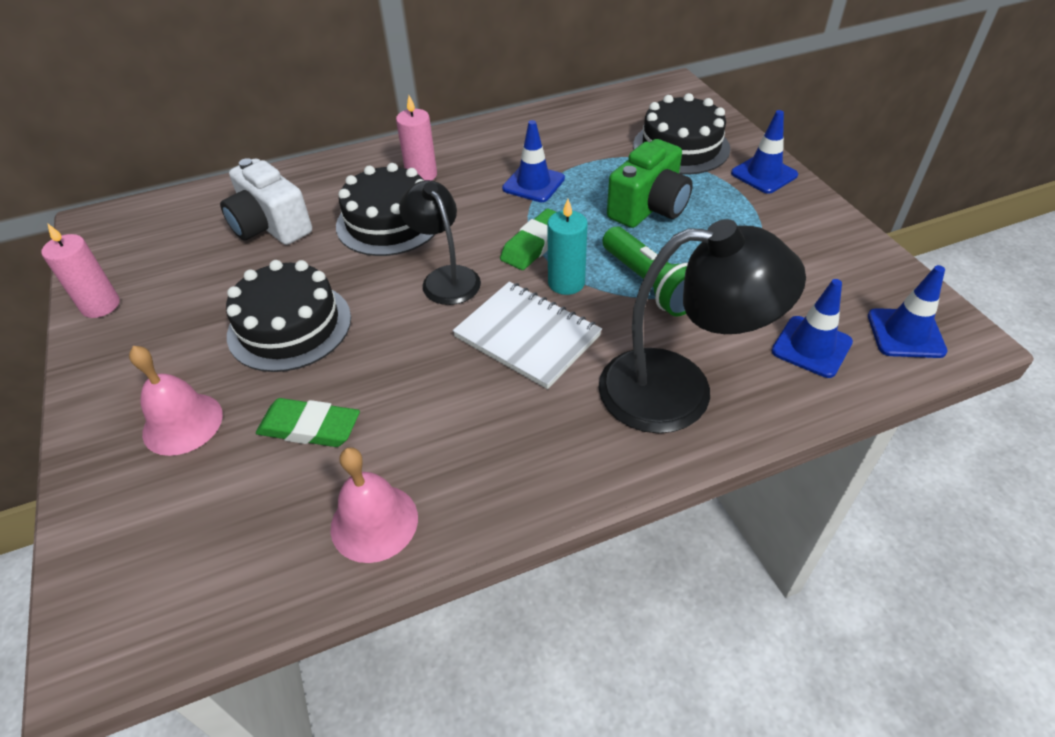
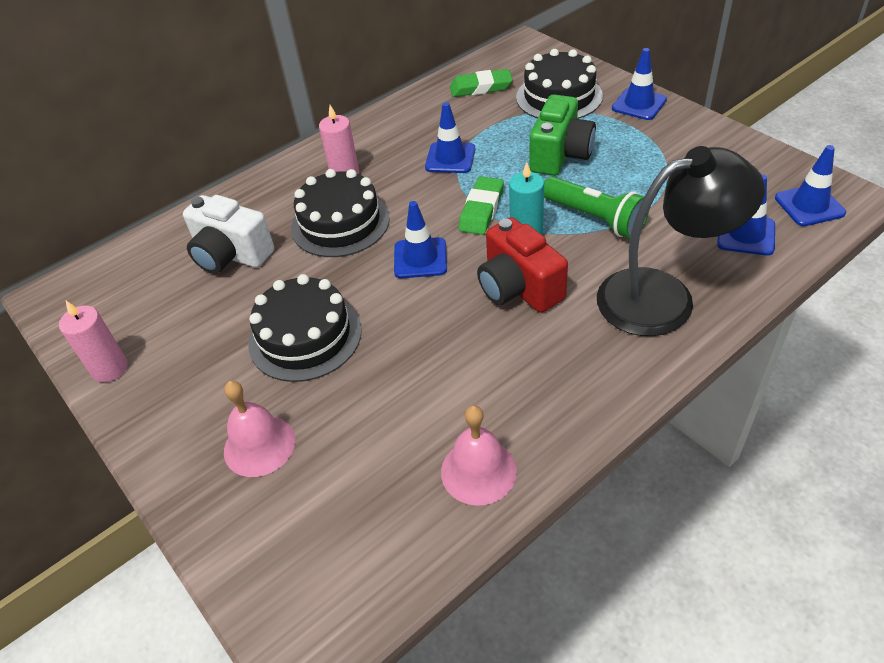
camera: 15 degrees left, 0 degrees up
(310, 427) = (377, 414): green eraser -> green eraser (481, 87)
(445, 278) = (420, 258): black lamp -> blue traffic cone
(527, 336) = (519, 288): white notebook -> red camera

